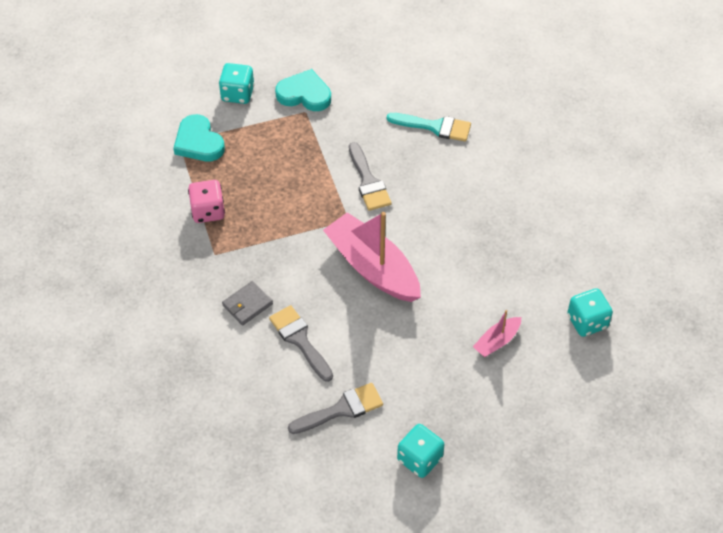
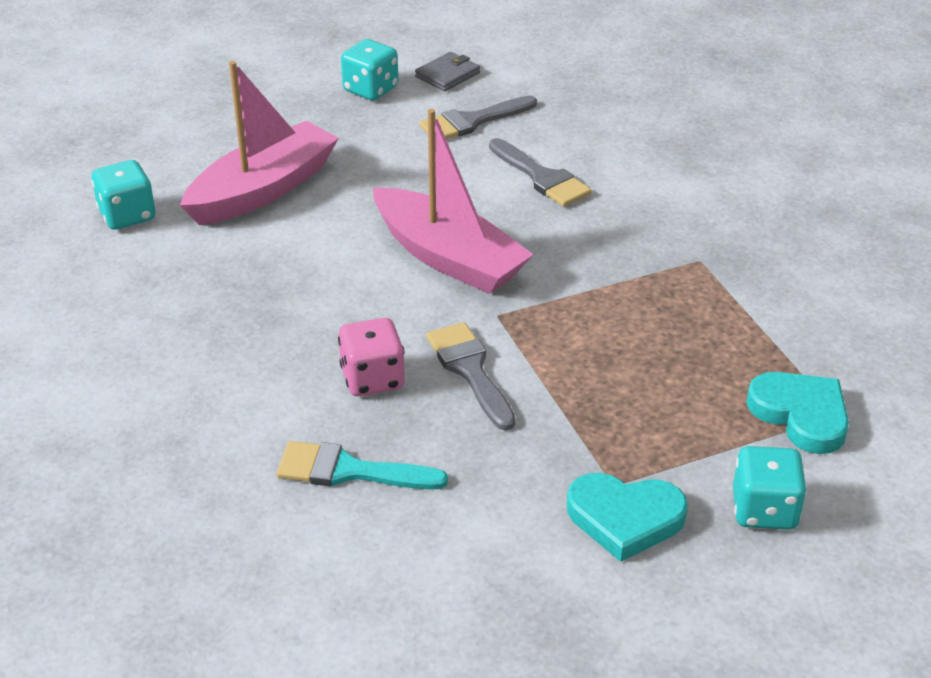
camera: 175 degrees right, 15 degrees down
(208, 211) = (735, 312): pink dice -> pink dice (372, 379)
(247, 304) = (627, 207): grey wallet -> grey wallet (447, 75)
(497, 341) = (263, 190): pink boat -> pink boat, size x2.12

